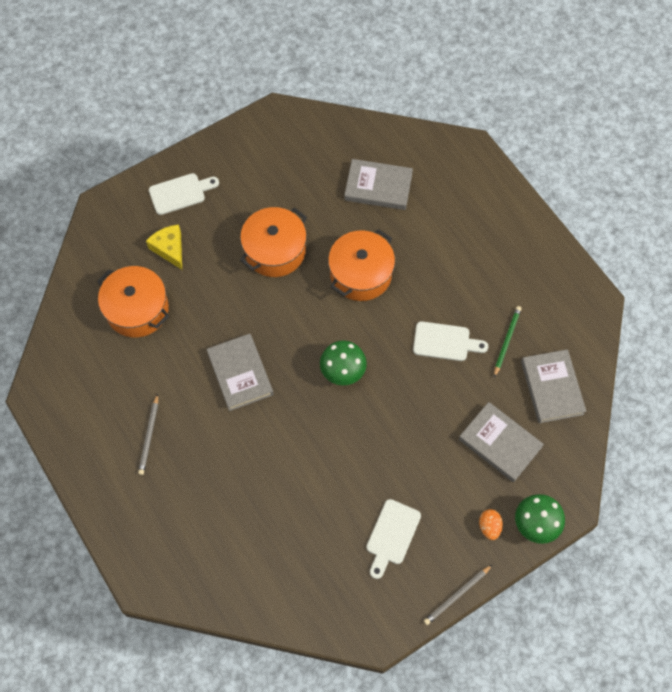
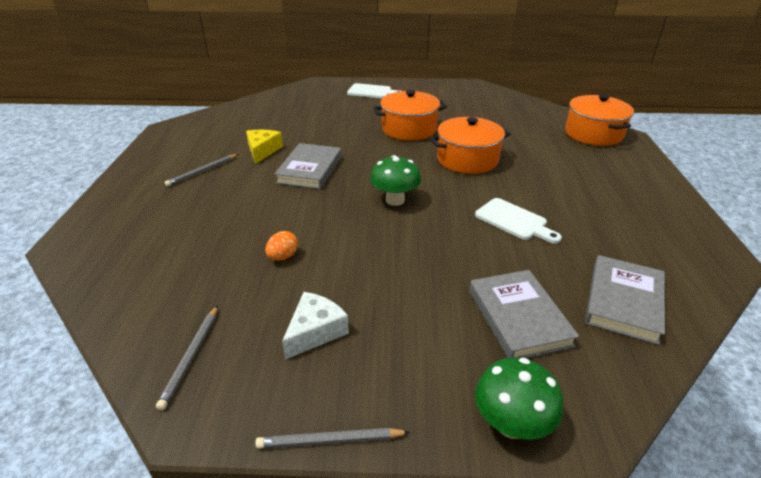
camera: 35 degrees right, 30 degrees down
(137, 309) = (281, 120): orange pot -> orange pot (593, 134)
(169, 249) = (336, 107): yellow cheese -> yellow cheese (262, 151)
(338, 602) = (191, 357): none -> grey pencil
(378, 187) = (524, 129): grey book -> none
(392, 535) = (315, 331): white cutting board -> white cheese
(489, 527) = (441, 389): orange egg -> orange egg (283, 257)
(506, 341) = (586, 245): green pencil -> none

